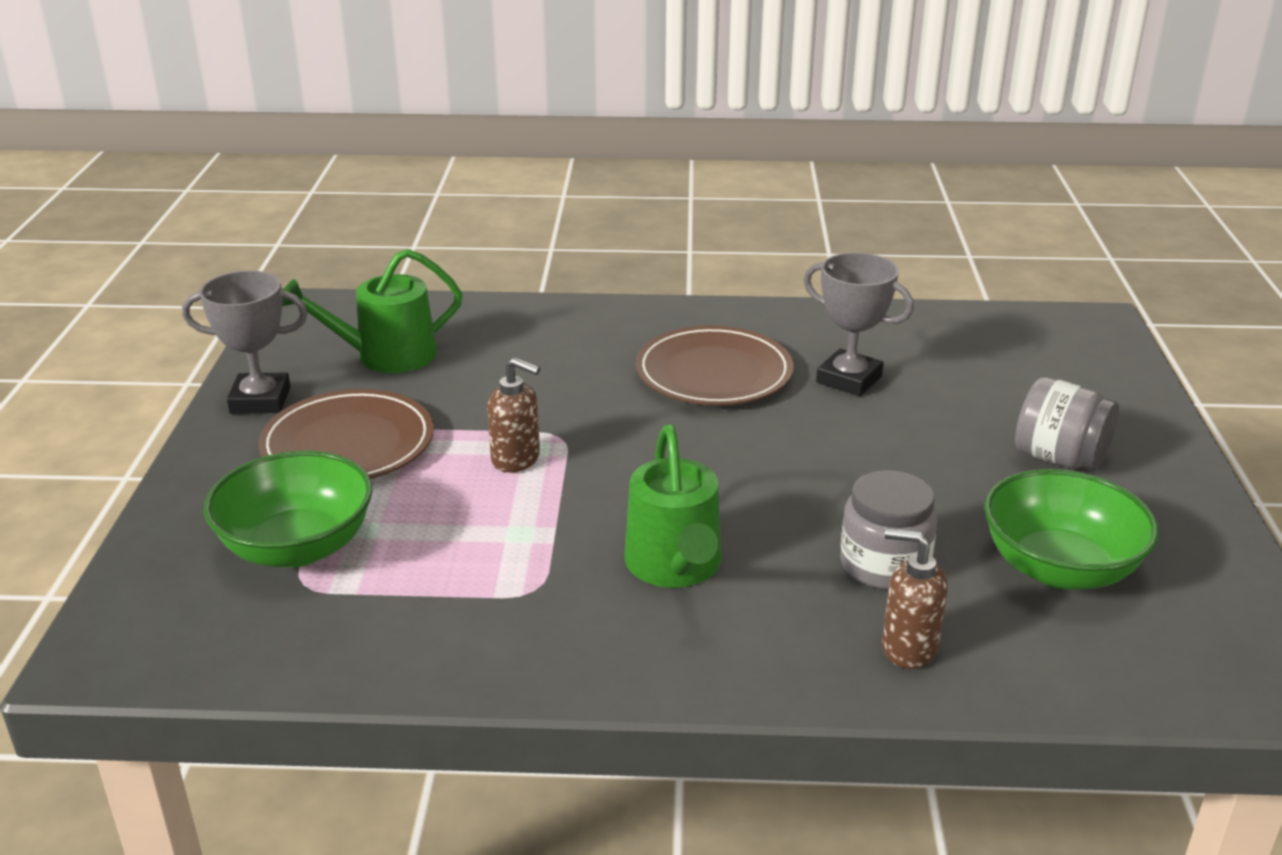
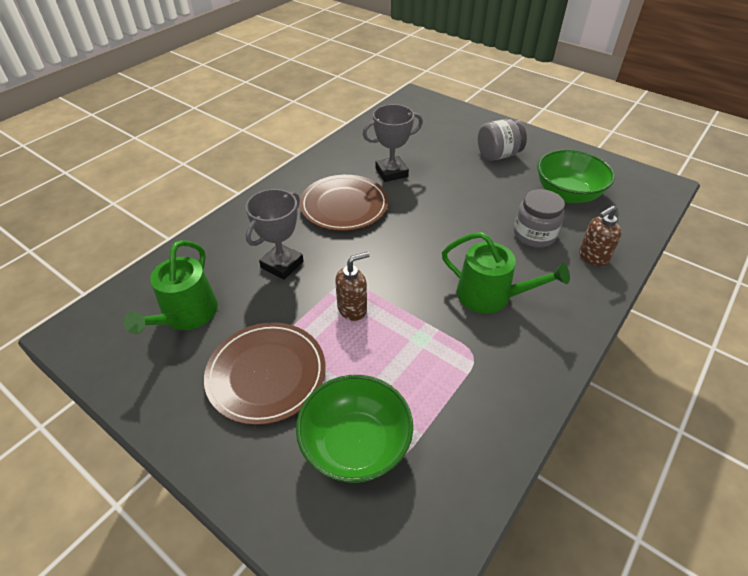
camera: 55 degrees left, 15 degrees up
(260, 400) = (168, 399): grey trophy -> grey trophy (282, 264)

